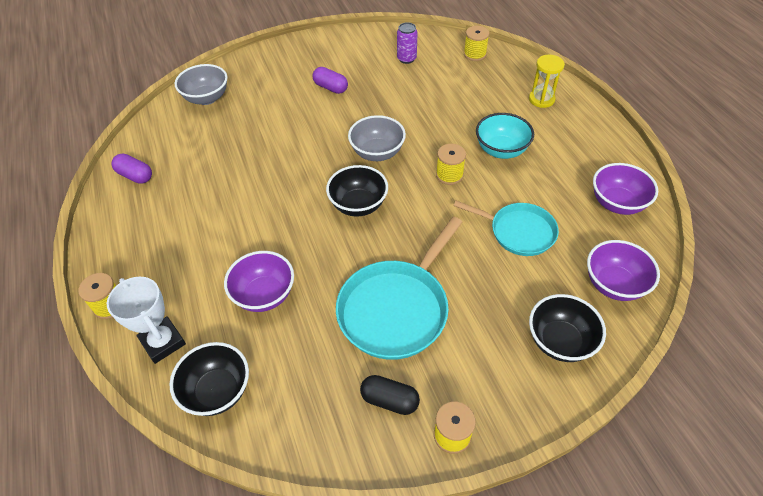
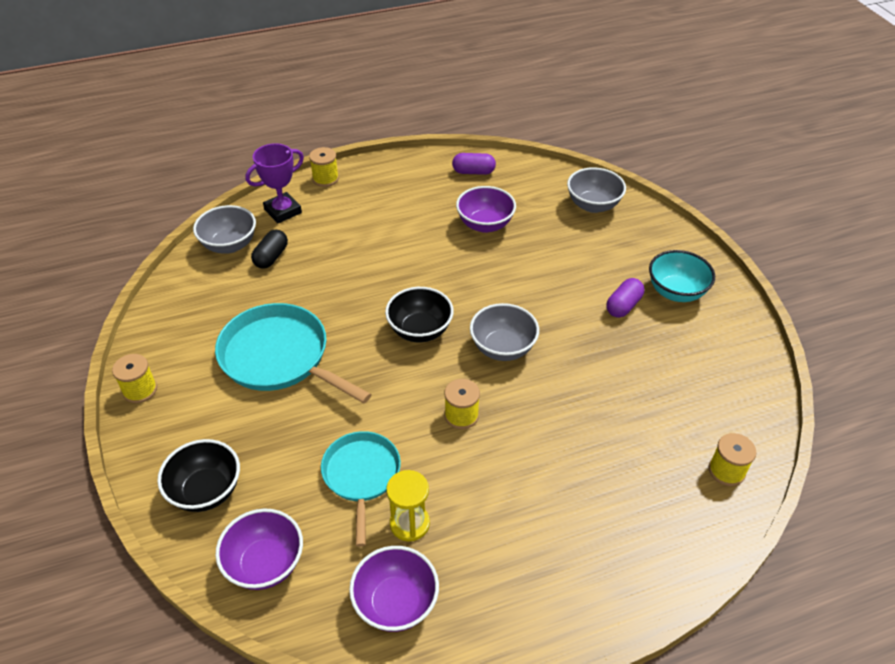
camera: 90 degrees right, 5 degrees down
(135, 176) = (473, 172): purple capsule -> purple capsule turned 60 degrees clockwise
(163, 342) = (283, 211): white trophy -> purple trophy
(217, 391) = (229, 245): black bowl -> grey bowl
(264, 295) = (316, 265): purple bowl -> purple bowl (485, 224)
(389, 400) = (186, 349): black capsule -> black capsule (271, 257)
(406, 59) = (699, 385): purple can -> none
(501, 150) = (506, 477): turquoise bowl -> turquoise bowl (676, 292)
(518, 232) = (361, 475): turquoise pan -> turquoise pan turned 150 degrees clockwise
(541, 99) = (621, 547): yellow hourglass -> yellow hourglass (409, 523)

